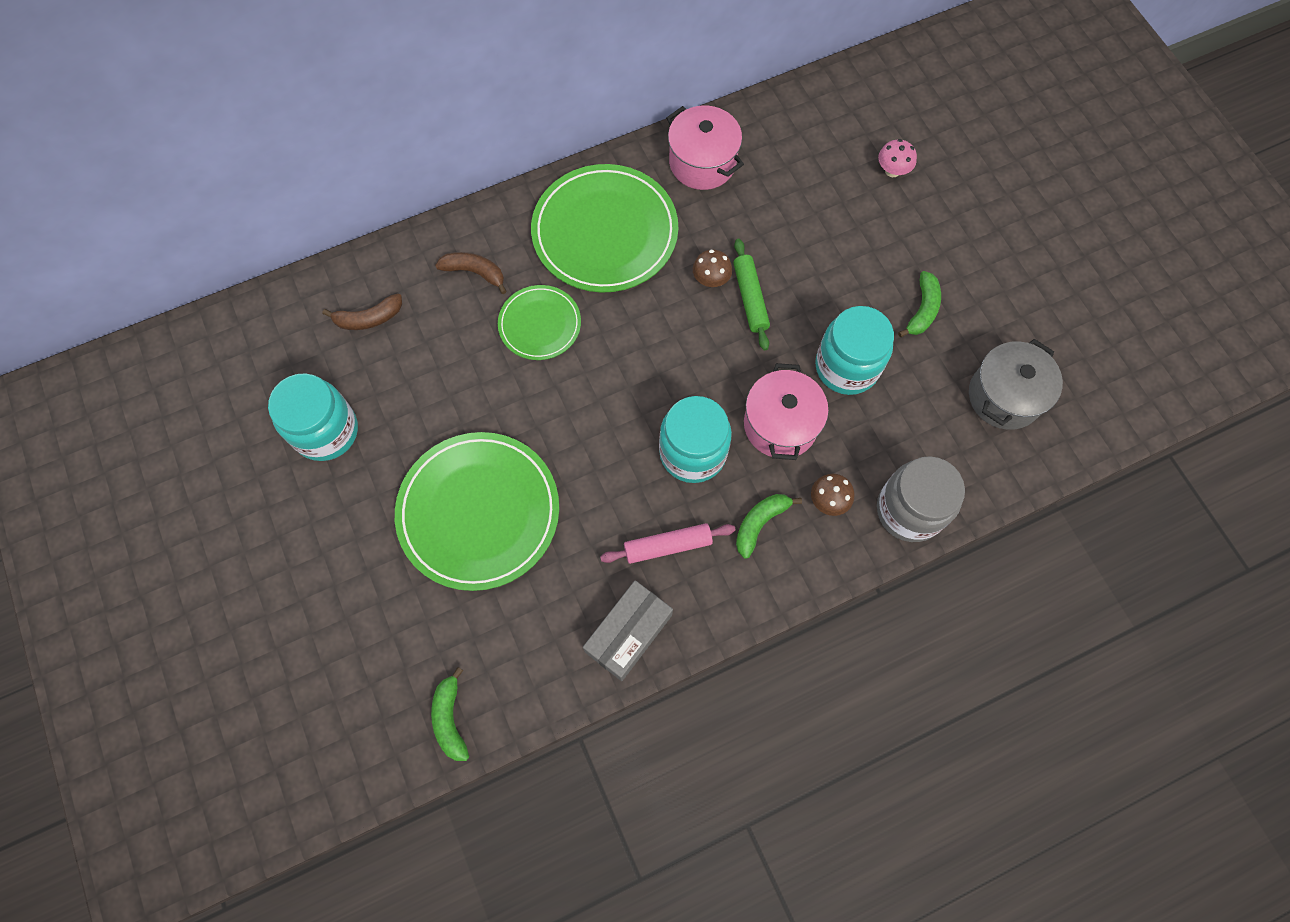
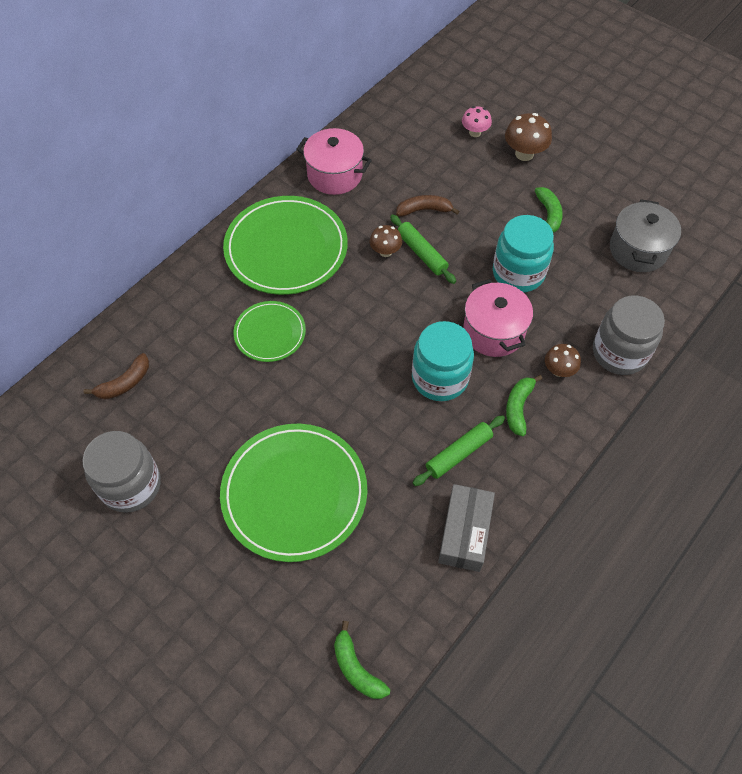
camera: 25 degrees left, 10 degrees down
(326, 431) = (131, 485): turquoise jar -> grey jar
(475, 272) = (197, 315): brown banana -> brown banana (424, 210)
(667, 546) = (458, 454): pink rolling pin -> green rolling pin
(936, 221) = (524, 154): none -> brown mushroom

